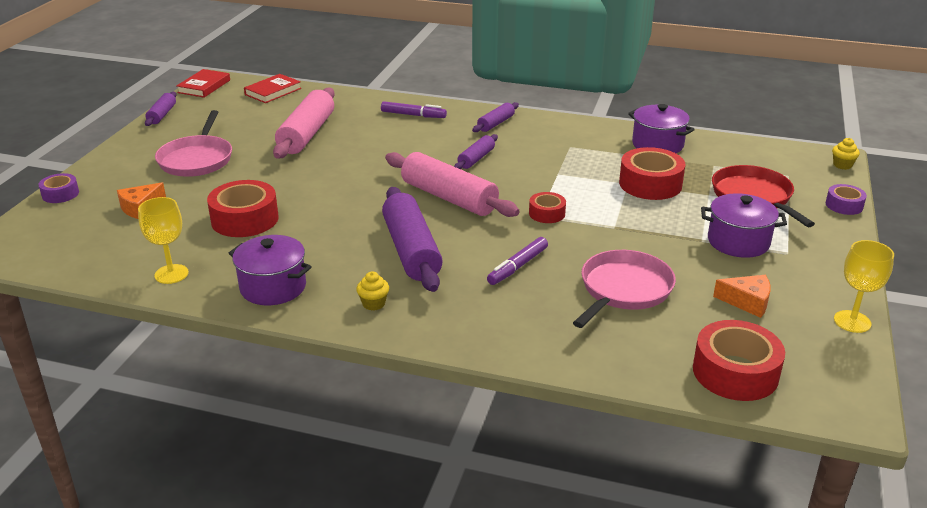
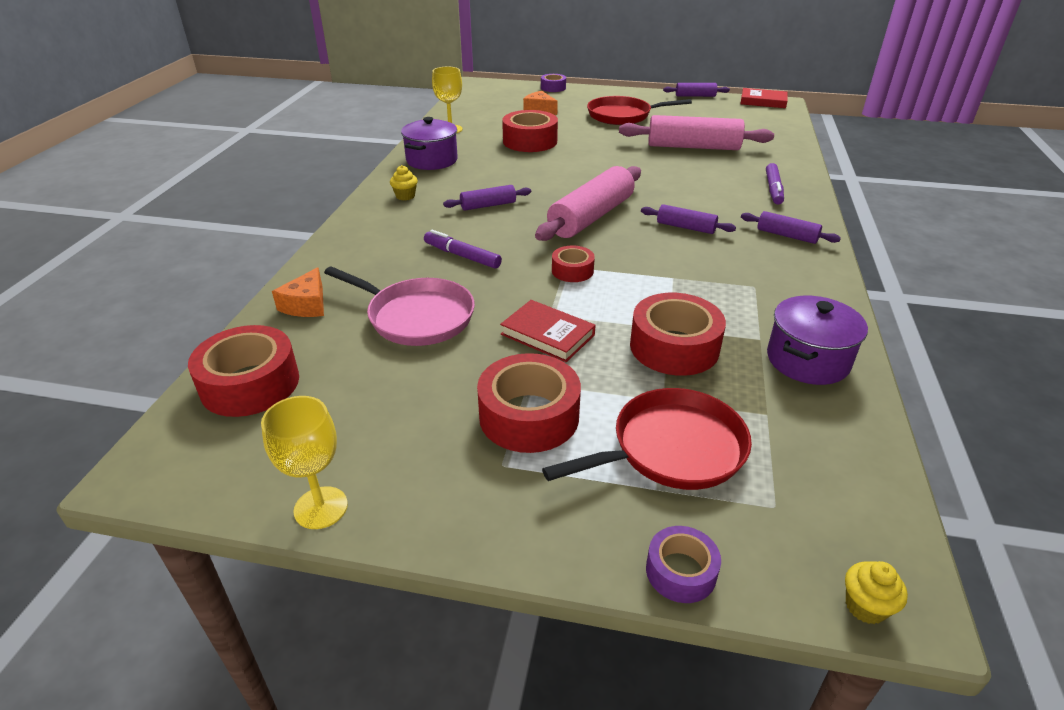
camera: 85 degrees right, 5 degrees up
(197, 159) = (622, 116): pink pan -> red pan
(273, 91) = (775, 125): red book -> red book (547, 334)
(411, 250) = (488, 205): purple rolling pin -> purple rolling pin, size x0.51
(738, 242) = (529, 416): purple pot -> red tape
(747, 302) = (382, 408): orange cheese -> orange cheese (306, 305)

